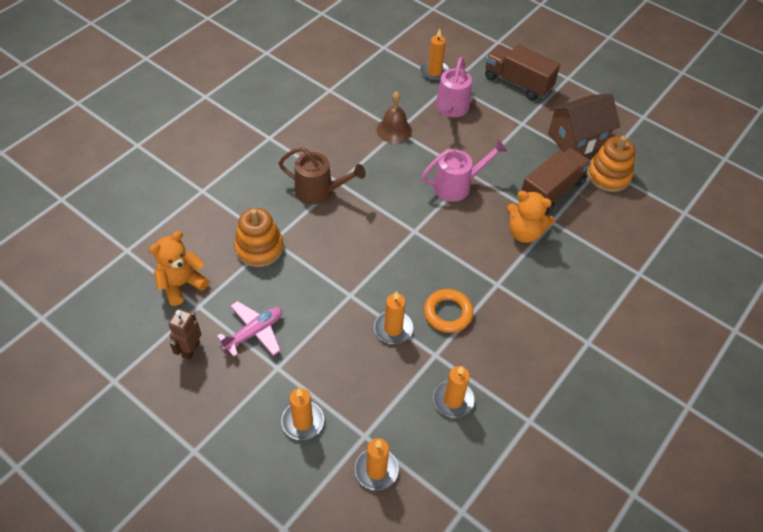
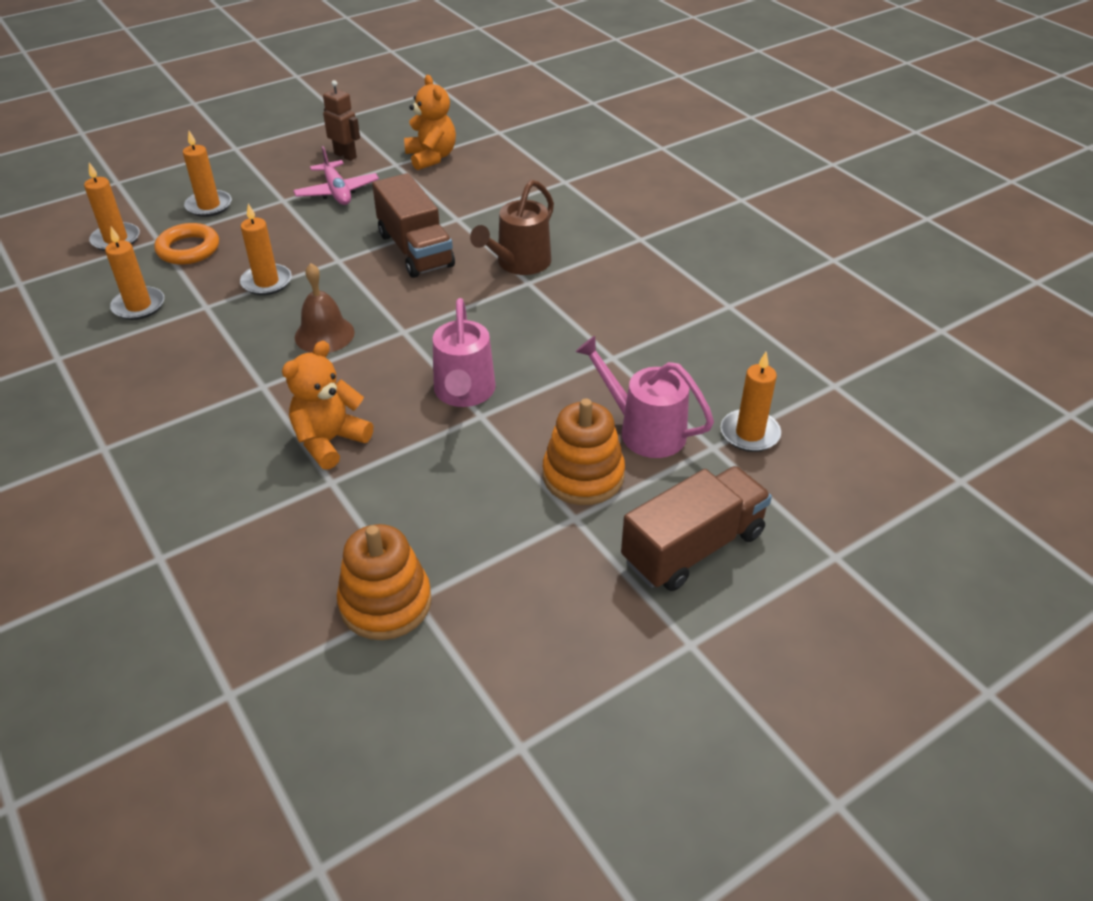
camera: 110 degrees right, 10 degrees down
(259, 248) = (451, 208): orange stacking toy -> orange stacking toy (583, 476)
(394, 130) = (614, 353): brown bell -> brown bell (324, 334)
(448, 313) = (253, 329): orange ring -> orange ring (188, 249)
(551, 191) = (392, 503): brown truck -> brown truck (415, 250)
(577, 139) = (500, 588): brown house -> none

